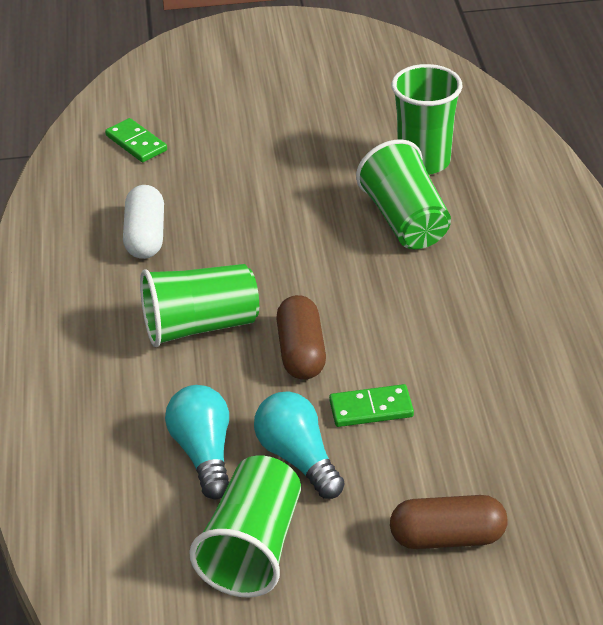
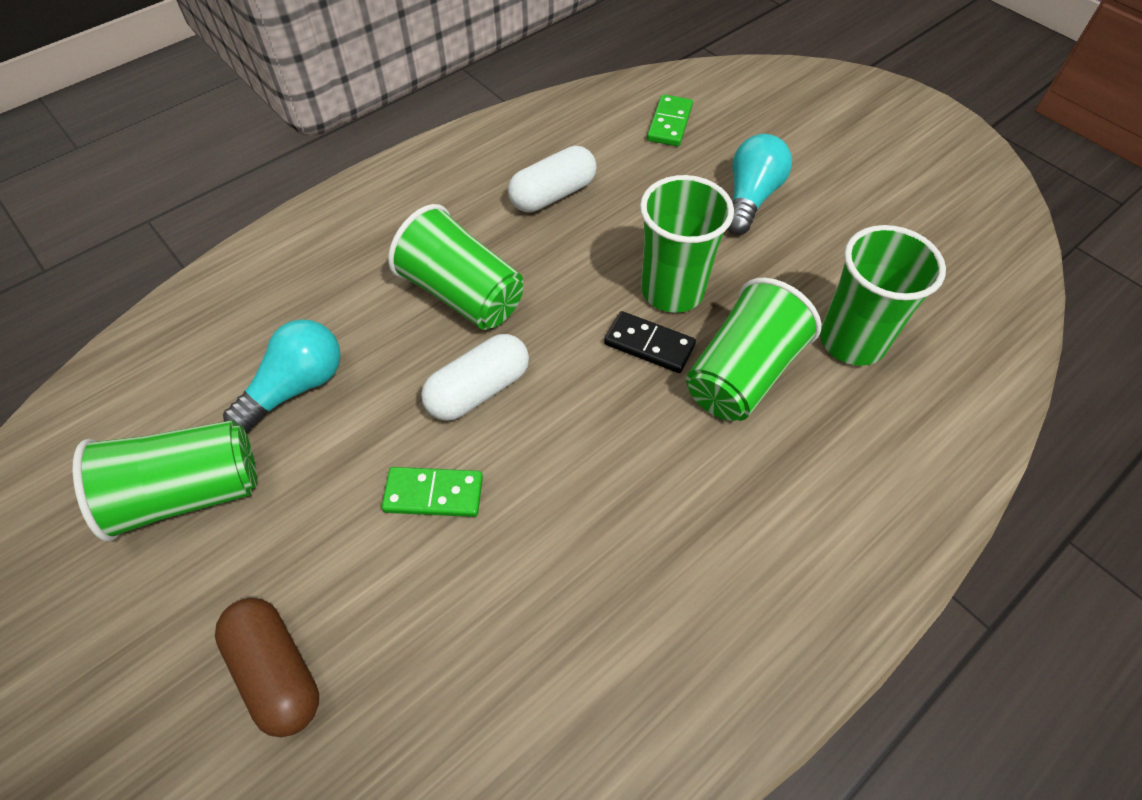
camera: 55 degrees right, 15 degrees up
(298, 458) = (328, 466): turquoise light bulb -> turquoise light bulb (750, 198)
(301, 352) = (478, 390): brown capsule -> white capsule
(304, 219) = (672, 291): none -> green cup
(341, 251) = (649, 345): none -> black domino
(371, 408) = (434, 494): green domino -> green domino turned 45 degrees counterclockwise

